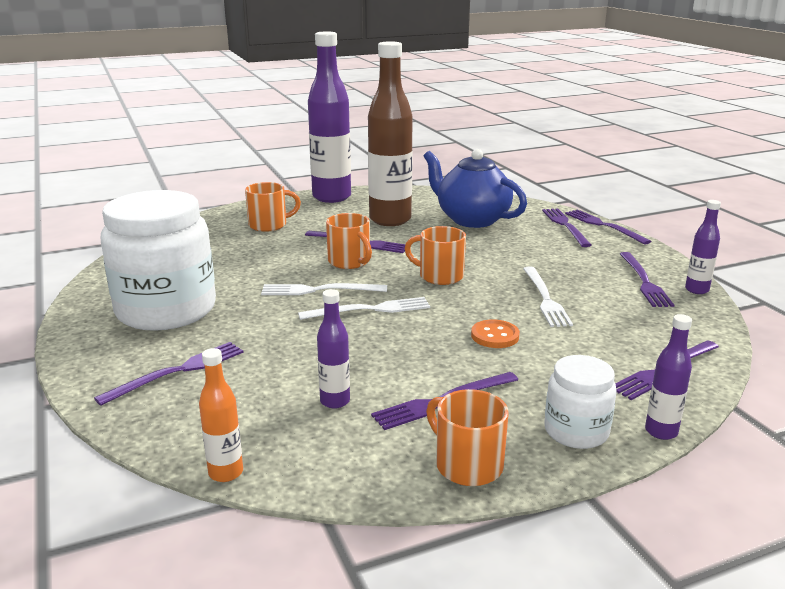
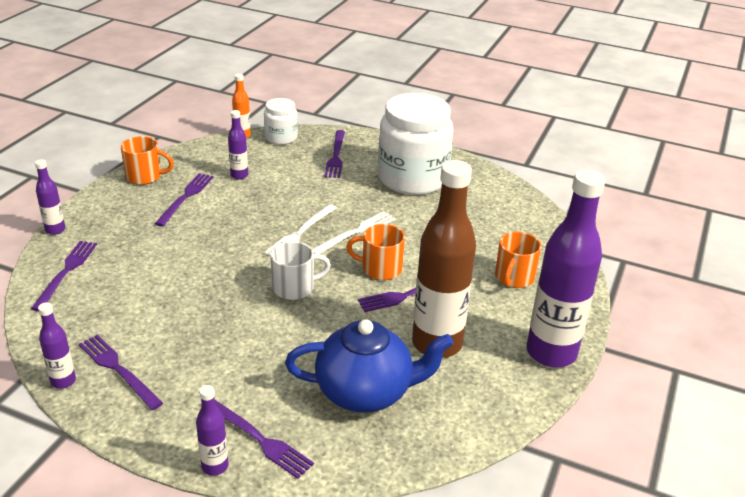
camera: 135 degrees right, 10 degrees up
(439, 276) = (295, 288): orange mug -> white mug
(495, 336) = (197, 250): orange button -> none
(545, 298) = (190, 303): white fork -> none
(576, 431) = (102, 211): white jar -> white jar (281, 137)
(604, 226) = (215, 466): purple fork -> purple bottle

